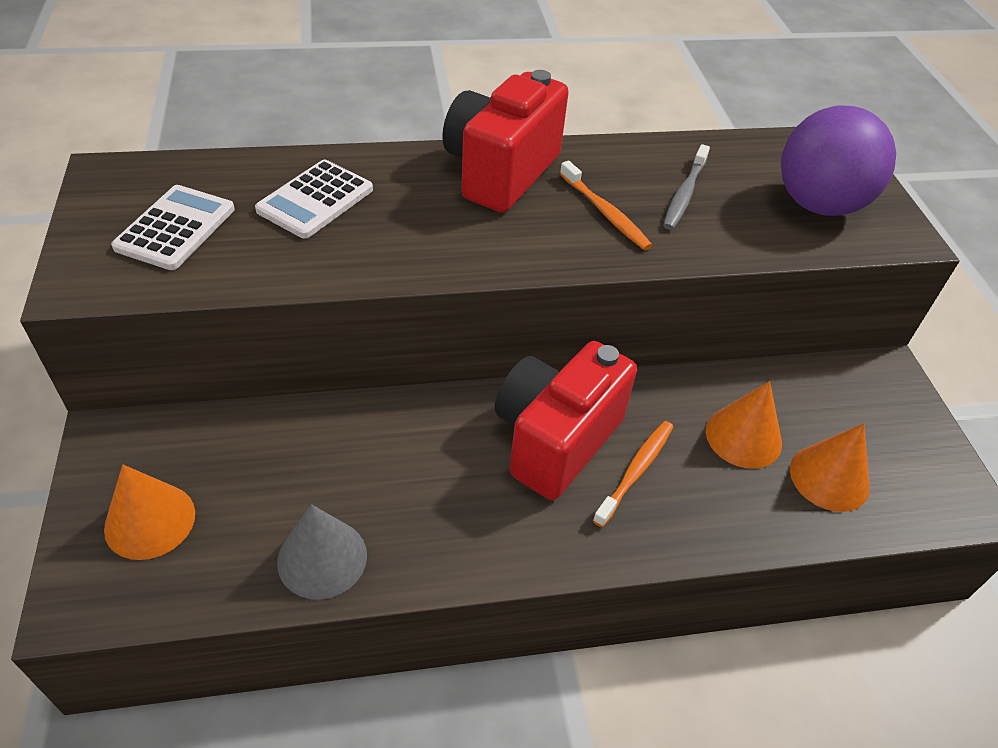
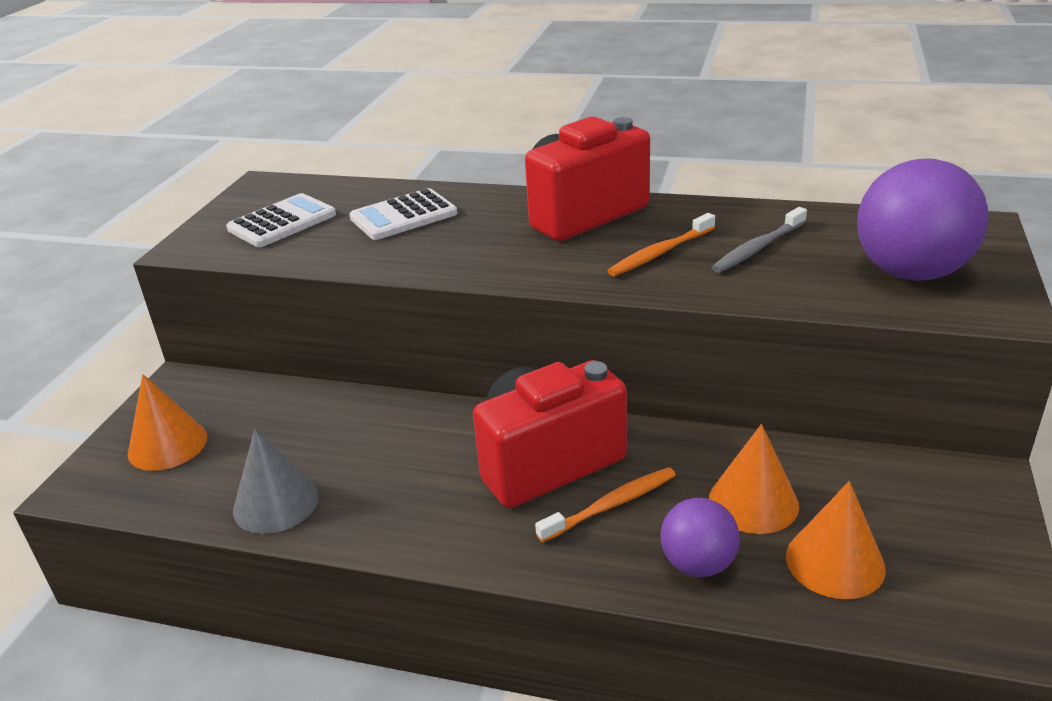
camera: 30 degrees right, 15 degrees down
(605, 212) = (660, 252): orange toothbrush -> orange toothbrush turned 60 degrees clockwise
(734, 510) = (698, 564): none -> purple ball

